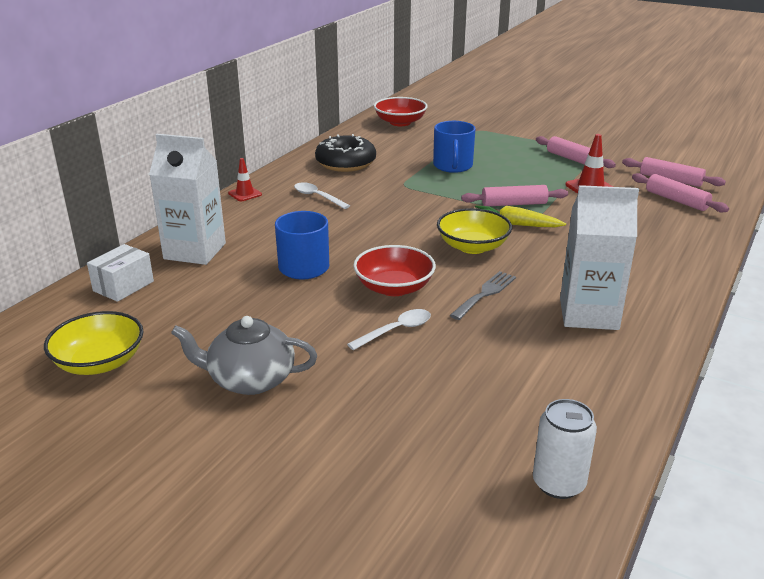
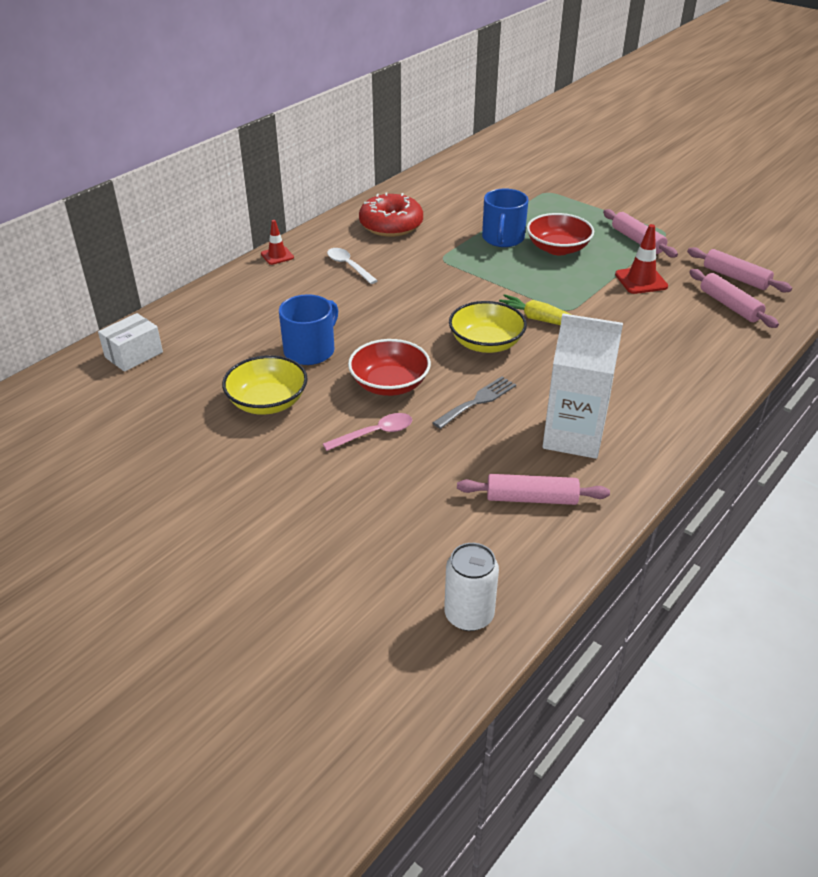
camera: 10 degrees right, 10 degrees up
(99, 362) = (93, 436): yellow bowl -> yellow bowl (267, 402)
(195, 251) = (210, 321): white carton -> none
(250, 380) = (222, 471): grey teapot -> none
(345, 163) = (391, 225): black donut -> red donut
(396, 330) = (375, 433): white spoon -> pink spoon
(400, 122) = (466, 175): red bowl -> red bowl (558, 248)
(514, 204) = (549, 294): pink rolling pin -> pink rolling pin (531, 498)

